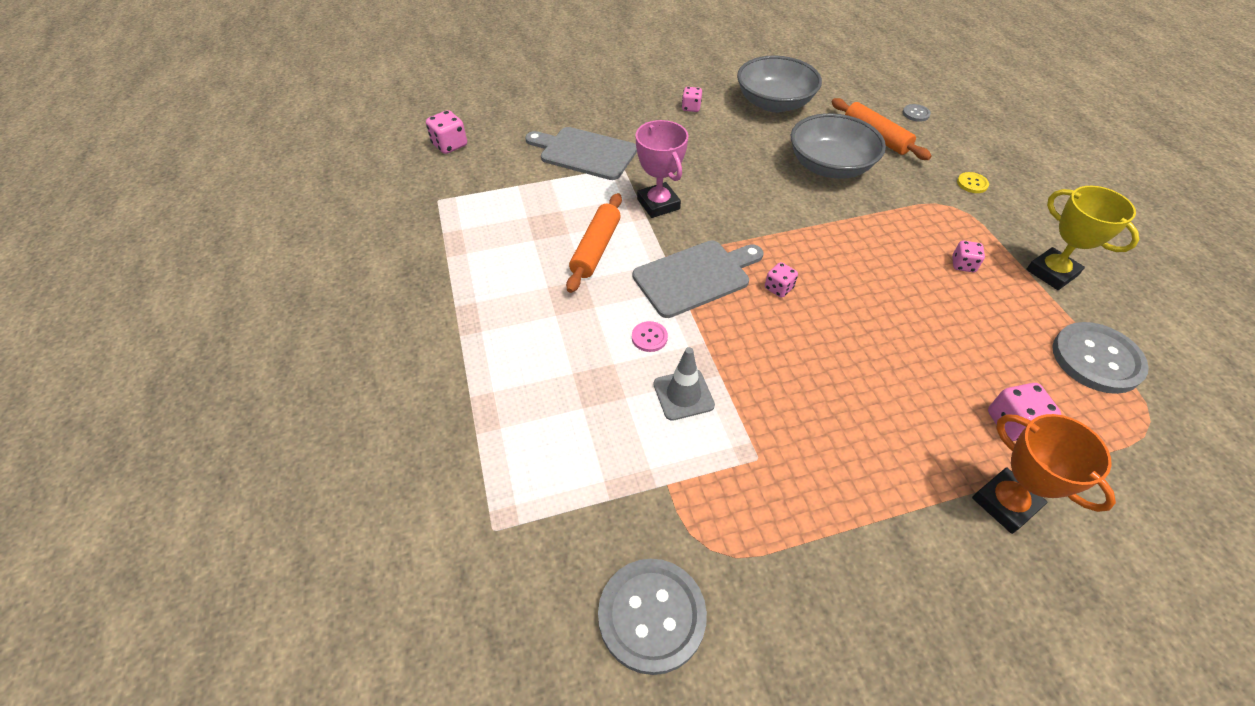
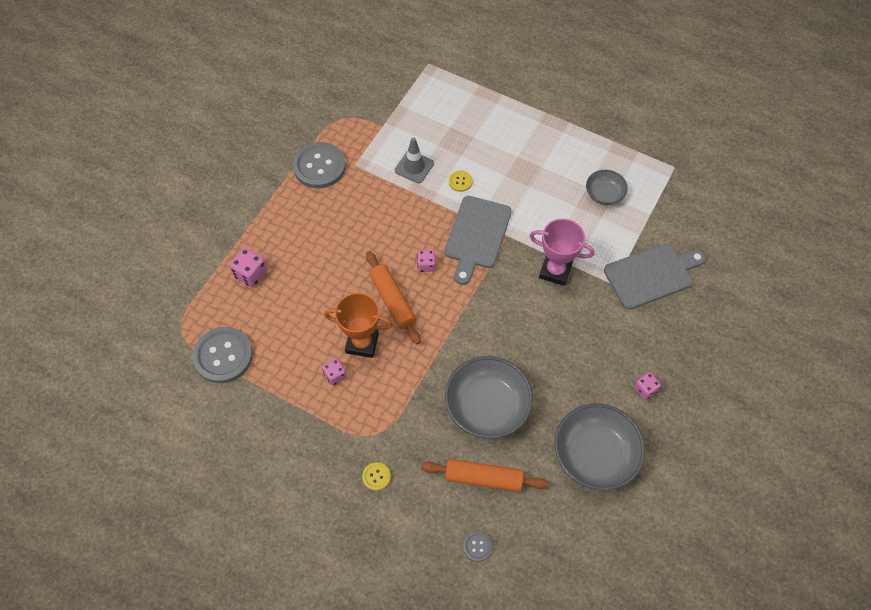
camera: 135 degrees right, 10 degrees up
(450, 145) = (735, 208): pink dice -> none
(529, 224) = (604, 194): none -> grey bowl
(596, 249) = (548, 209): orange rolling pin -> orange rolling pin (392, 301)
(649, 337) = (460, 181): pink button -> yellow button
(651, 616) = (343, 84): grey button -> grey button (319, 166)
(1005, 503) = (235, 227): orange trophy -> orange trophy (362, 343)
(1051, 272) = (277, 415): yellow trophy -> none

